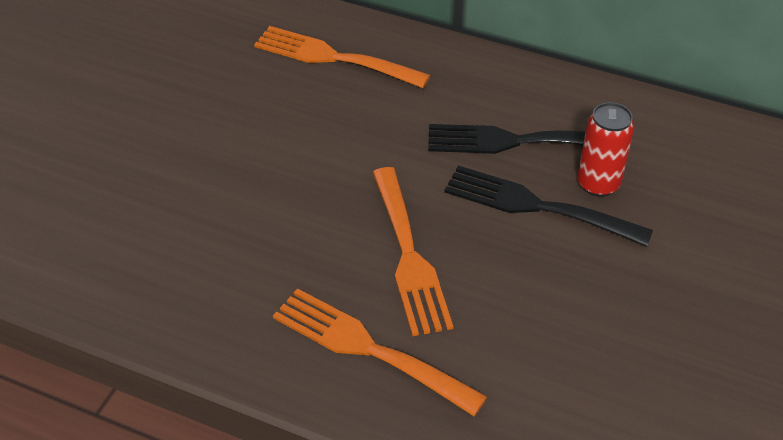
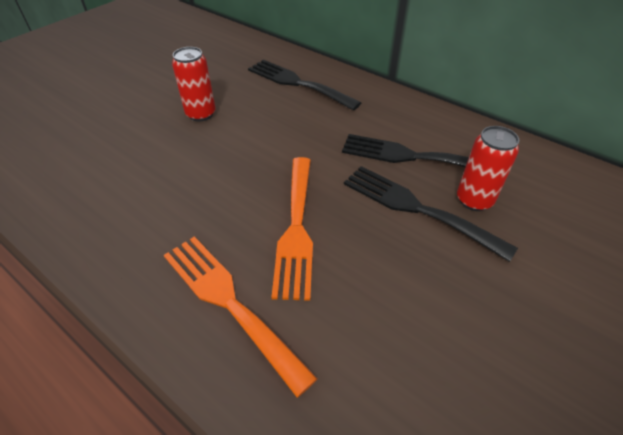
camera: 15 degrees right, 0 degrees up
(222, 128) = (201, 114): none -> red can
(333, 58) = (297, 83): orange fork -> black fork

